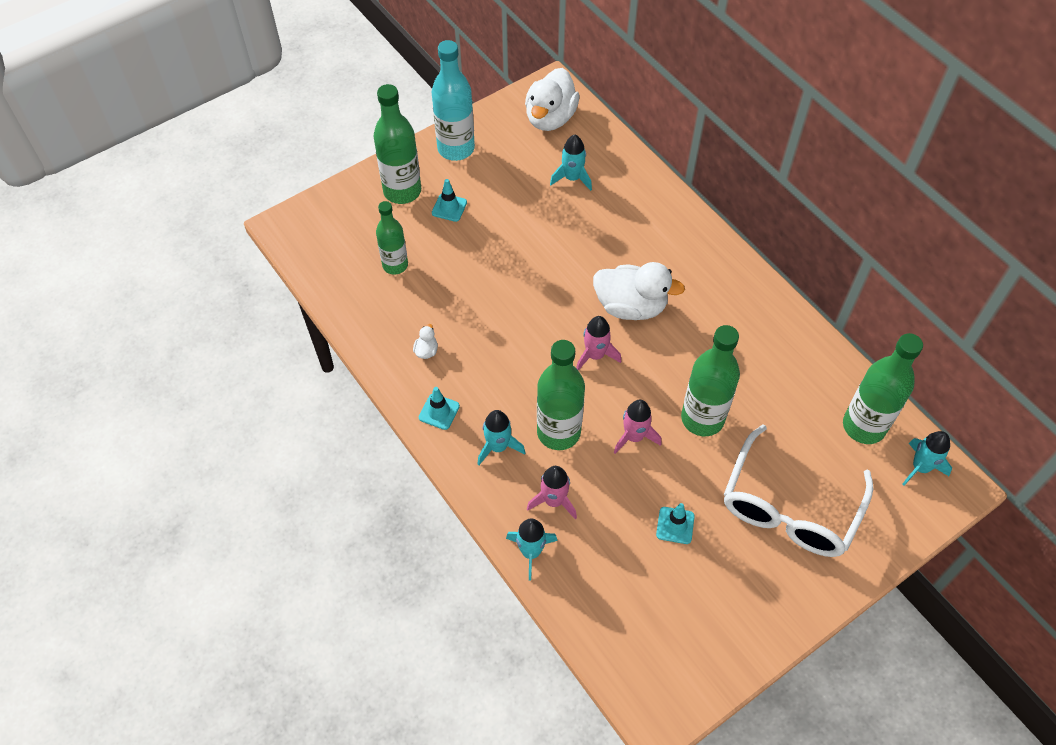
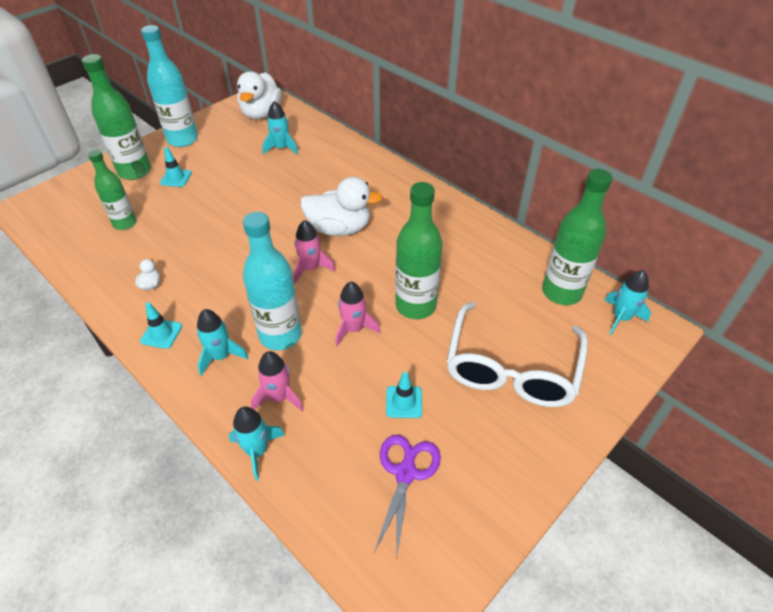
camera: 10 degrees left, 10 degrees down
(558, 432) = (280, 335): green bottle -> turquoise bottle
(667, 596) = (405, 473): none -> purple scissors

